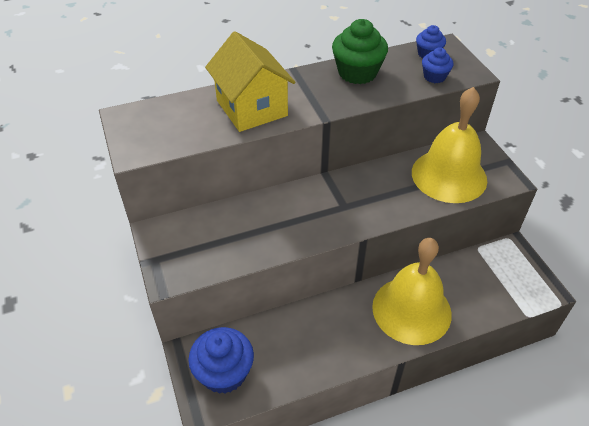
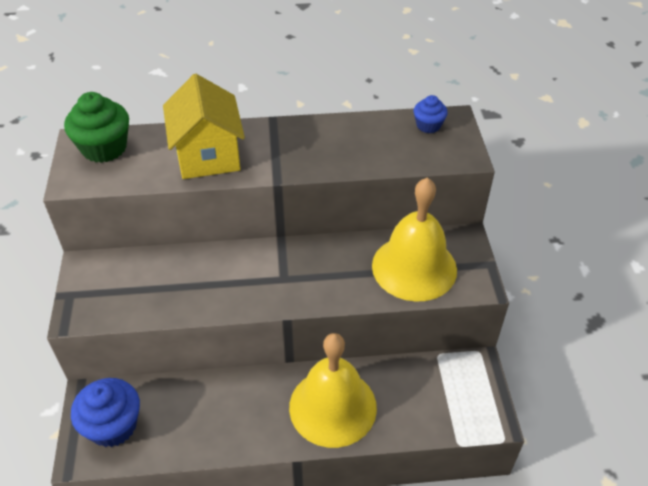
camera: 15 degrees right, 0 degrees up
(357, 72) = (338, 134): green cupcake -> green cupcake (104, 148)
(434, 77) = (421, 154): blue cupcake -> none

